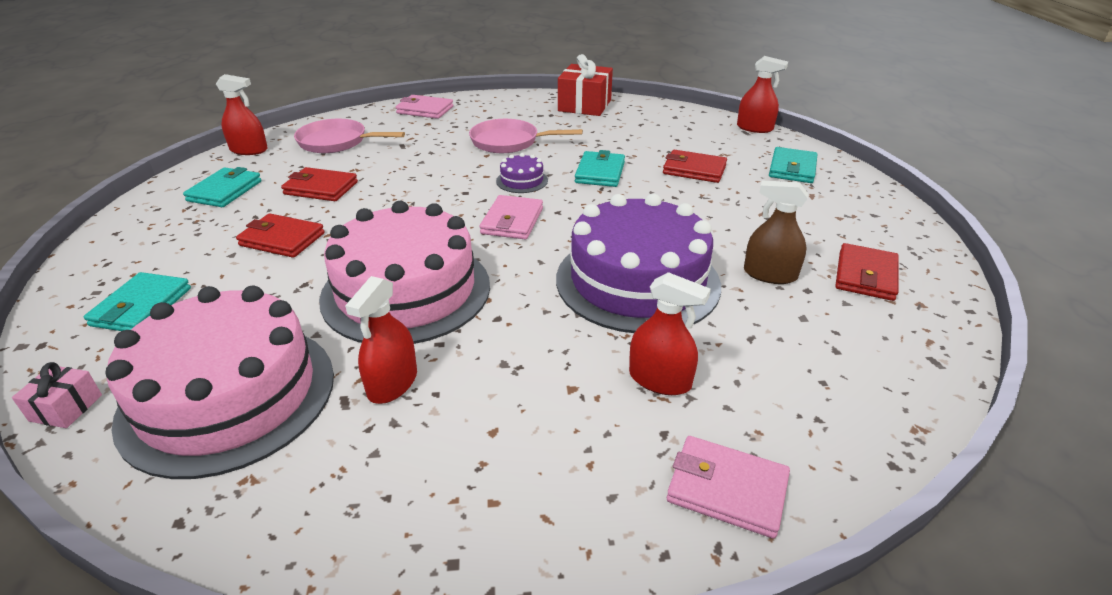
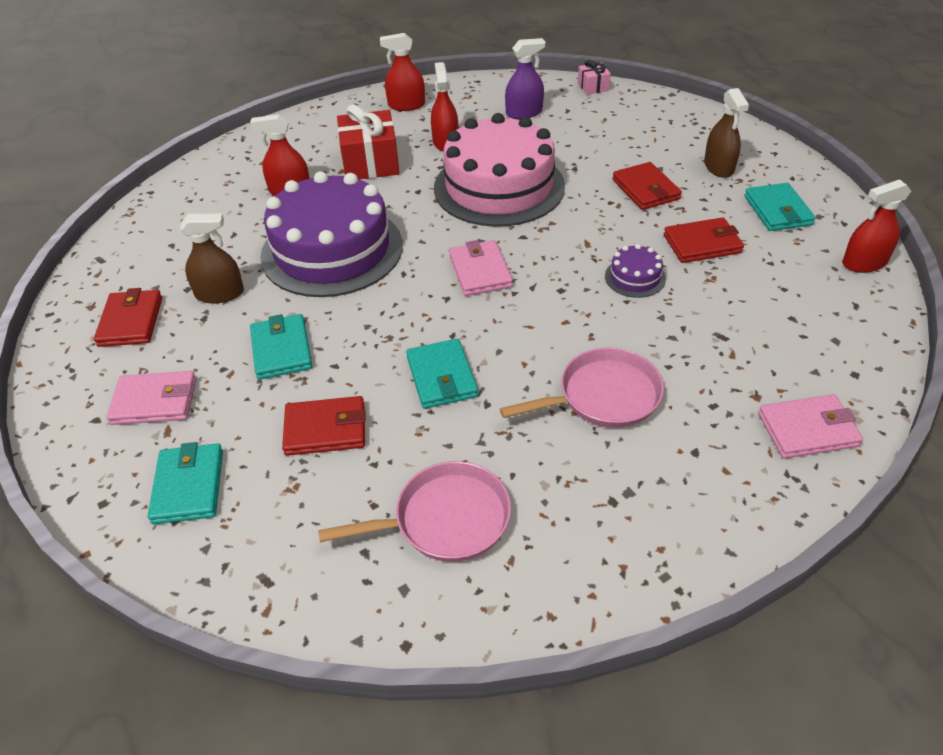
camera: 155 degrees right, 10 degrees up
(141, 307) = (650, 126): turquoise wallet -> turquoise wallet (281, 350)
(185, 237) = (719, 167): none -> brown spray bottle
(228, 395) = (524, 113): pink cake -> purple spray bottle
(282, 239) = (645, 189): red wallet -> red wallet turned 75 degrees clockwise
(337, 142) = (801, 311): pink pan -> pink pan (444, 520)
(522, 180) = (519, 328): purple cake -> purple cake (635, 277)
(584, 105) = (583, 562): red gift -> red gift (370, 163)
(727, 489) = (241, 157): pink wallet -> pink wallet (155, 401)
(754, 128) = (250, 604): red spray bottle -> red spray bottle (406, 105)

